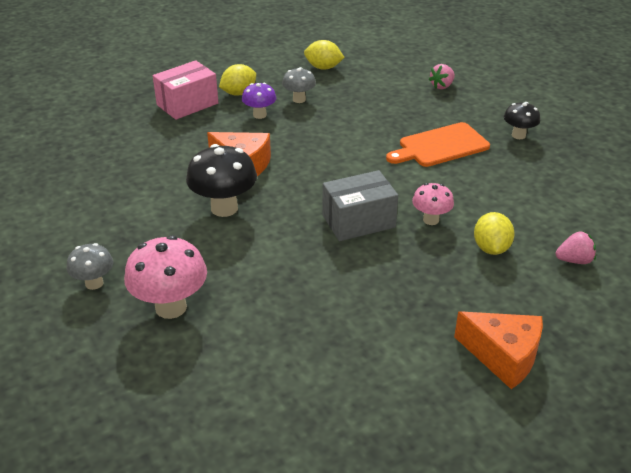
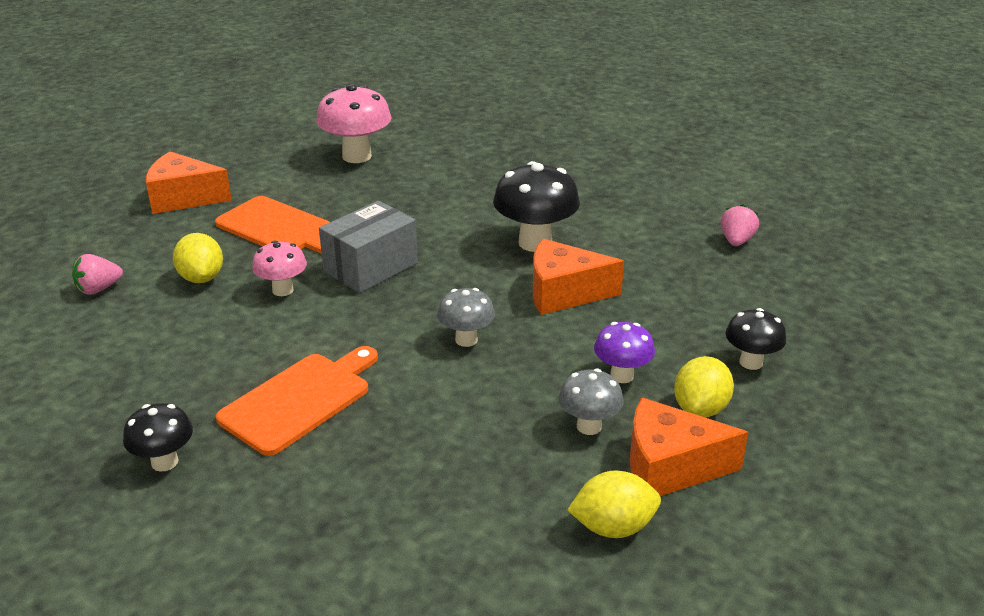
camera: 155 degrees right, 5 degrees down
(94, 283) = (584, 162): grey mushroom -> grey mushroom (466, 340)
(171, 307) = (499, 164): pink mushroom -> pink mushroom (357, 156)
(187, 104) = (751, 362): pink box -> black mushroom
(279, 78) = (669, 467): none -> orange cheese
(417, 284) = (278, 228): none -> orange cutting board
(442, 86) = (338, 552): pink strawberry -> pink strawberry (736, 241)

